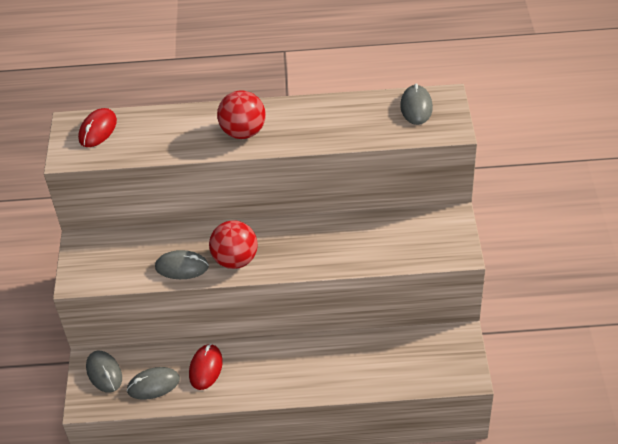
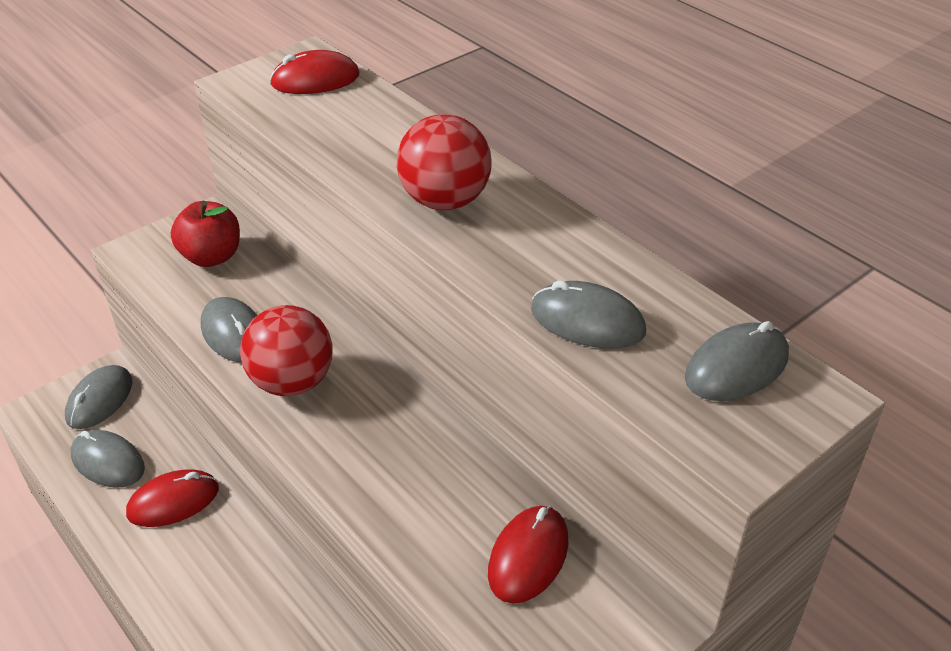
camera: 50 degrees right, 5 degrees down
(114, 253) = (211, 257): none -> red apple
(356, 130) = (587, 321): none -> grey mouse
(397, 232) = (528, 557): none -> red mouse

